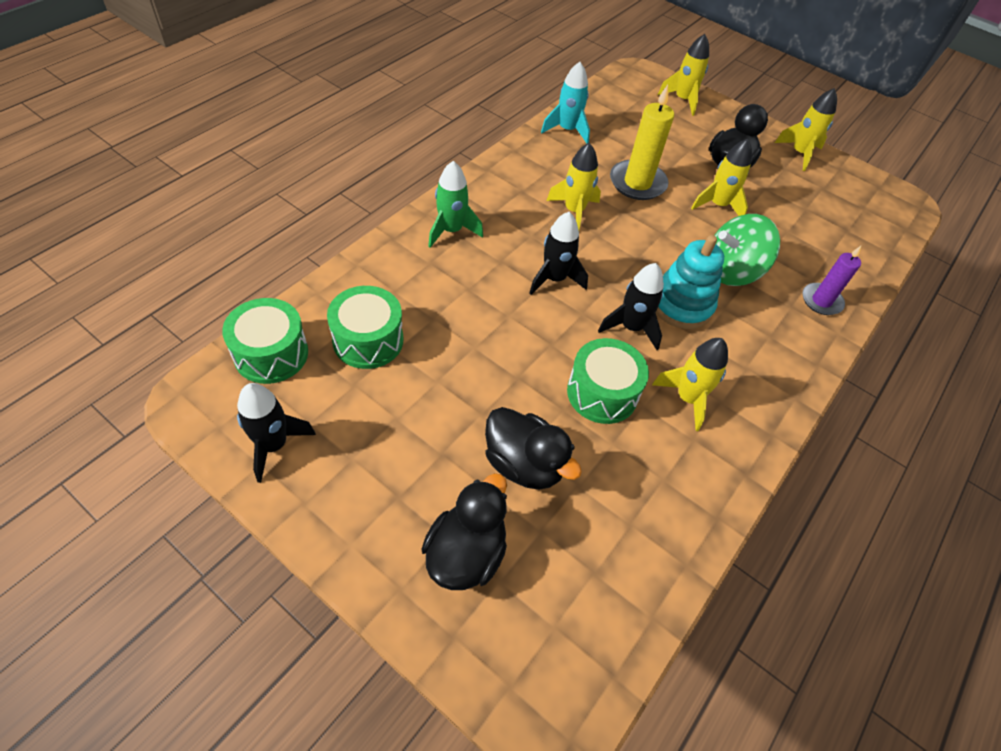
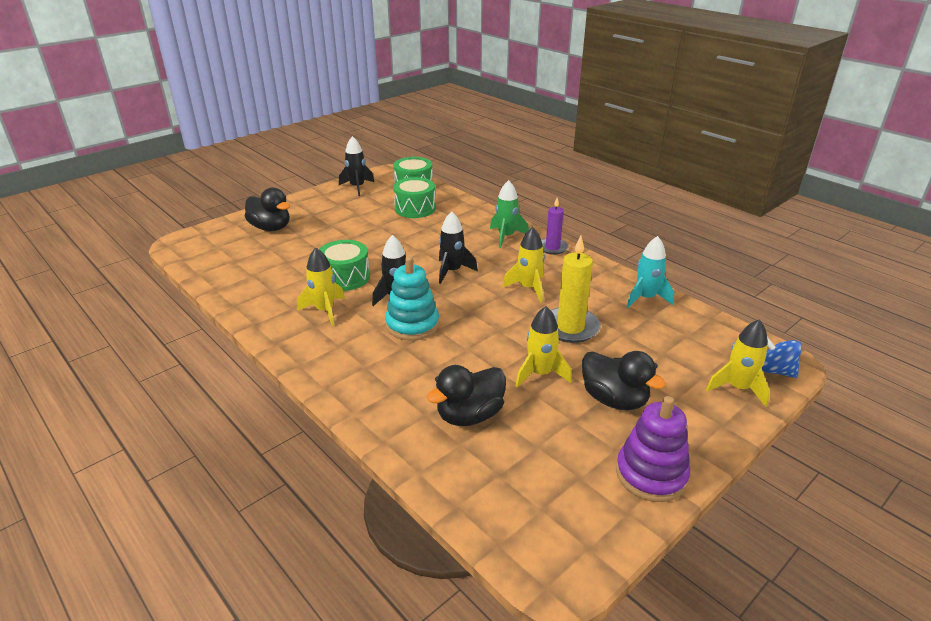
camera: 105 degrees right, 20 degrees down
(524, 464) = (310, 247): black duck -> black duck (469, 415)
(652, 79) = (775, 371): none -> blue spinning top
(732, 271) = (446, 362): green spinning top -> none
(799, 153) = (651, 474): yellow rocket -> purple stacking toy
(821, 301) = (395, 413): purple candle -> purple candle (552, 248)

